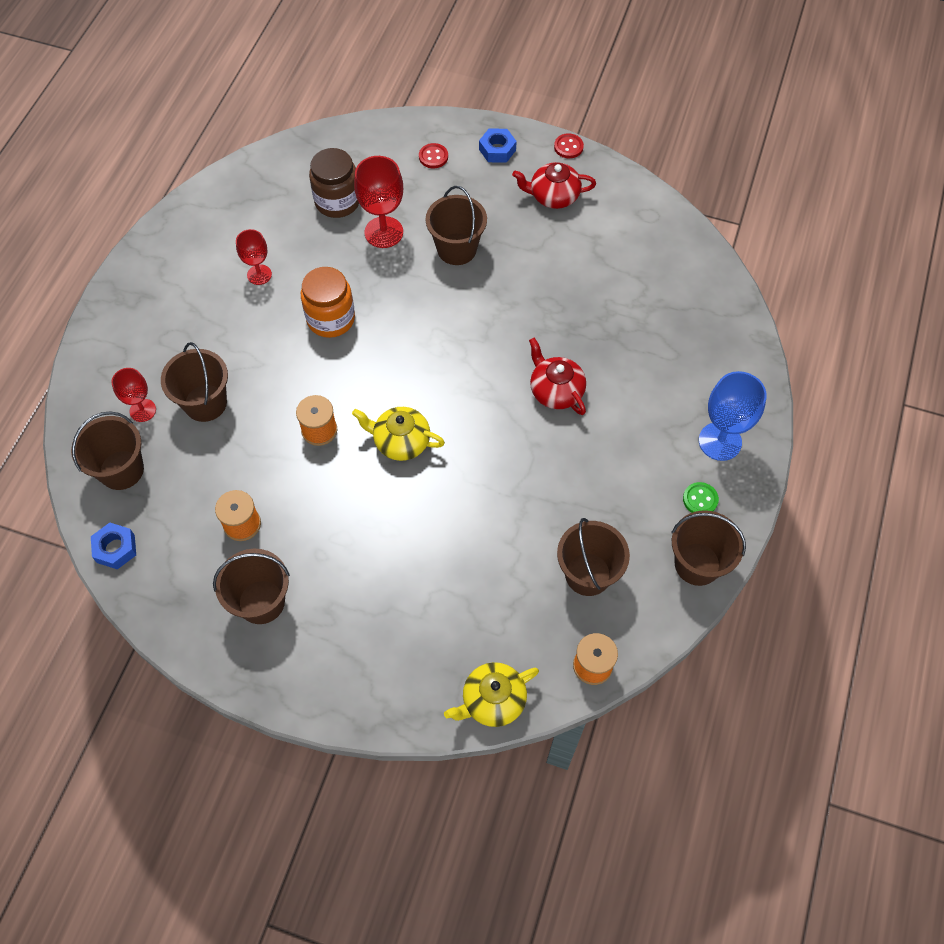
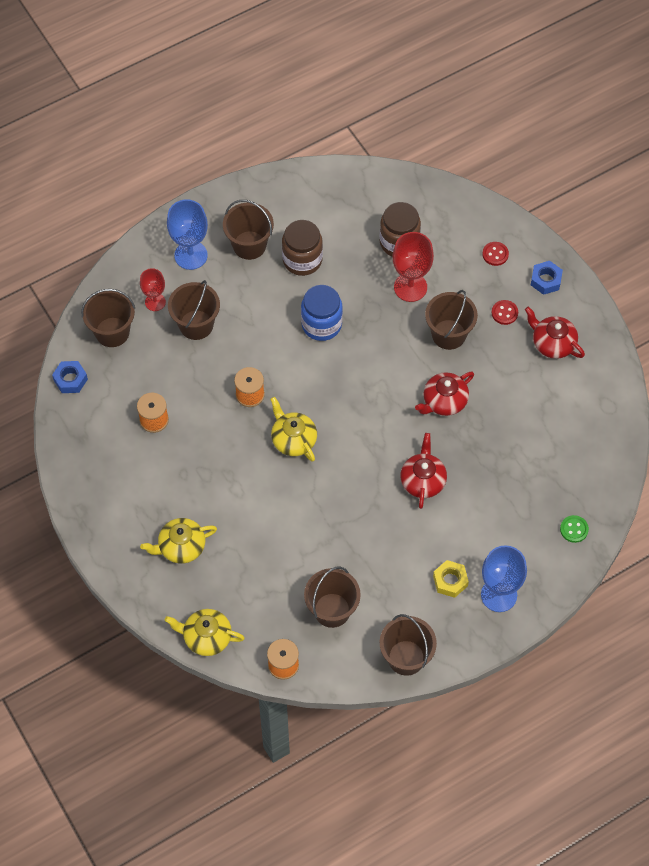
camera: 40 degrees right, 0 degrees up
(142, 343) = (191, 255): none -> blue goblet
(259, 275) = (302, 260): red goblet -> brown jar
(261, 602) = (126, 476): brown bucket -> brown bucket (249, 245)
(331, 319) = (321, 324): orange jar -> blue jar
(383, 629) = (181, 547): none -> yellow teapot
(507, 308) = (444, 401): none -> red teapot
(568, 147) = (599, 314): red button -> red button (504, 313)
(666, 462) = (450, 581): none -> yellow nut
(700, 499) = (448, 621): green button -> green button (574, 529)

